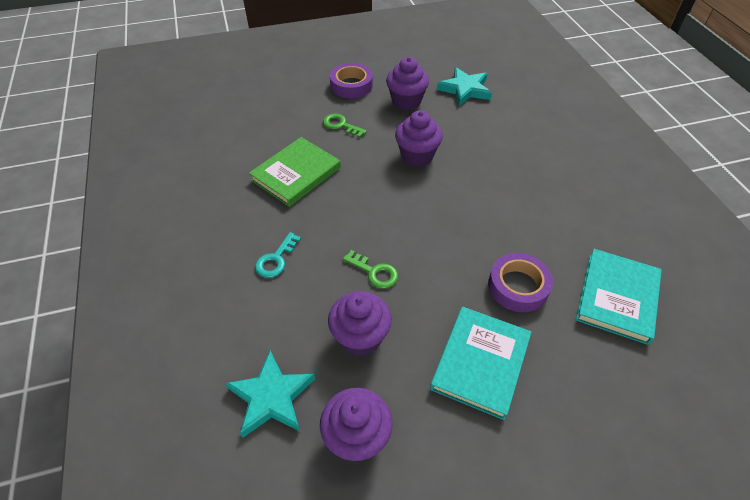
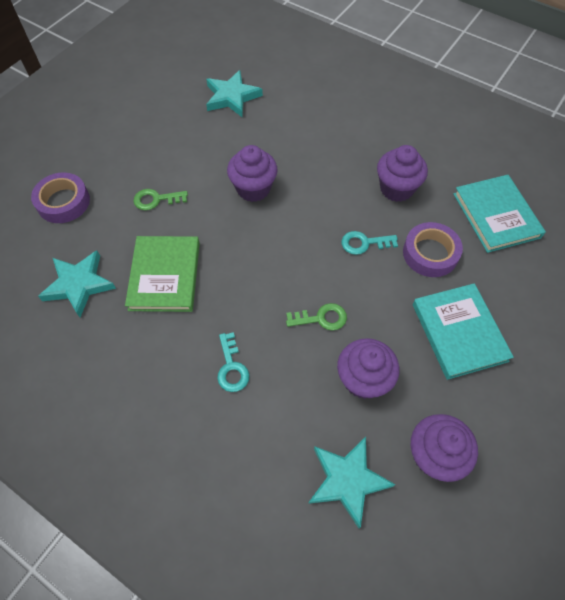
camera: 40 degrees left, 10 degrees up
(239, 147) = (79, 285): none -> turquoise star
(351, 85) = (123, 151): purple tape -> purple tape (63, 202)
(406, 101) = (192, 139): purple cupcake -> purple cupcake (396, 188)
(466, 243) = (364, 243): none -> turquoise key

